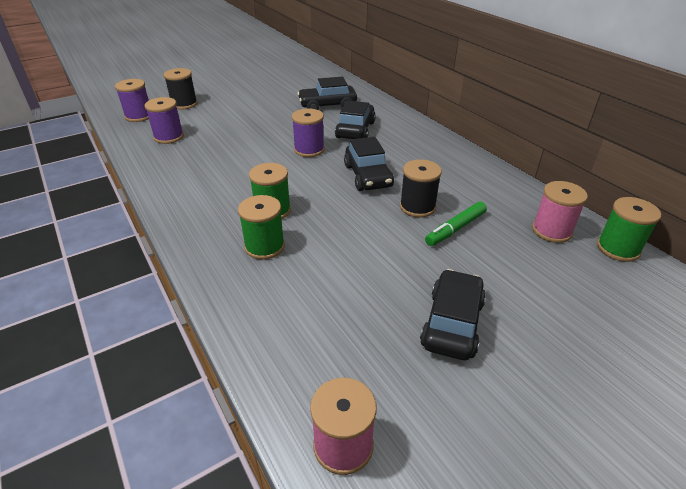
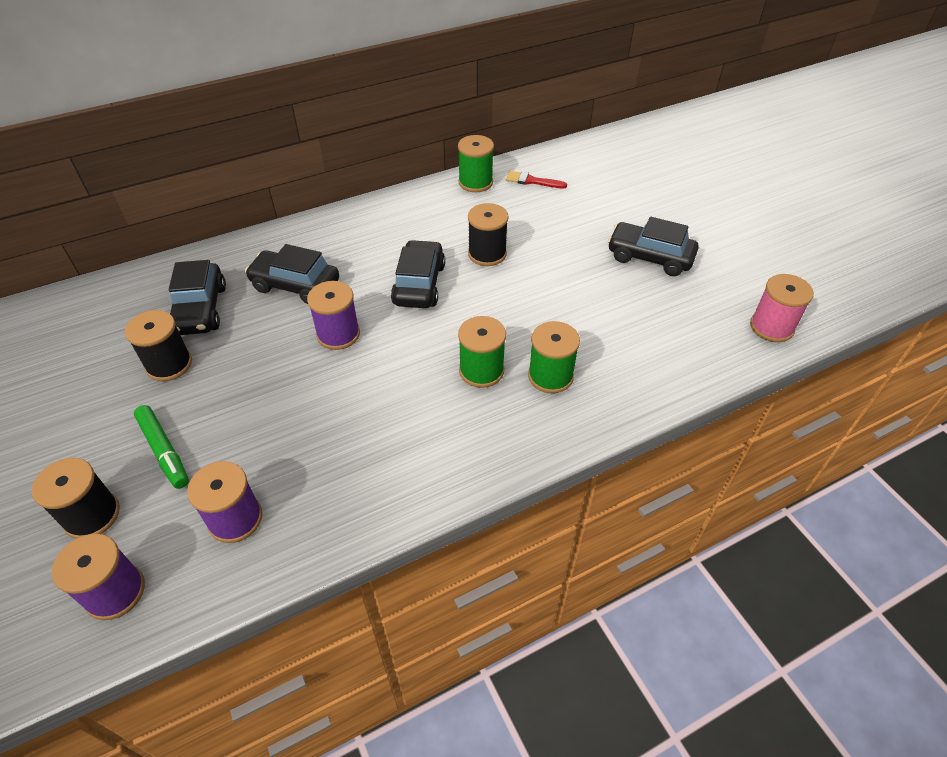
camera: 85 degrees left, 10 degrees up
(282, 104) = (169, 364): none -> black spool
(368, 176) = (419, 284): black car -> black car turned 75 degrees counterclockwise
(455, 229) = (526, 235): green marker -> green marker (164, 451)
(551, 231) = (532, 181): pink spool -> red brush
(618, 248) = (557, 155): green spool -> green spool (475, 182)

